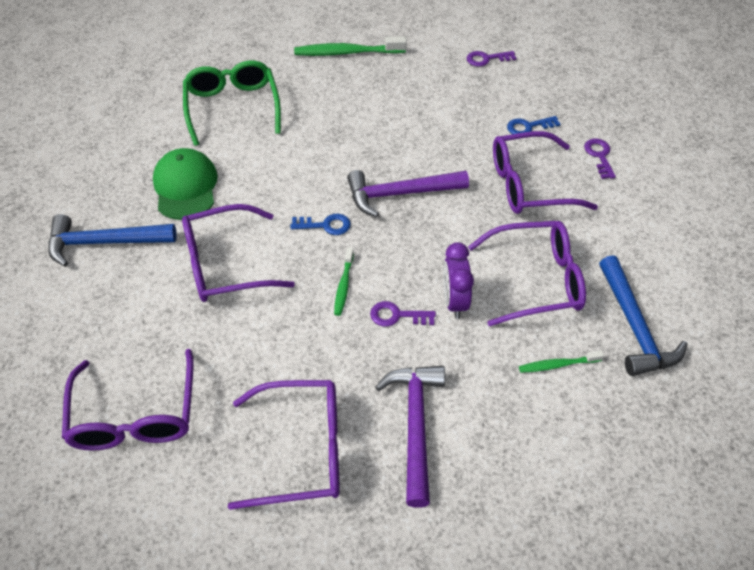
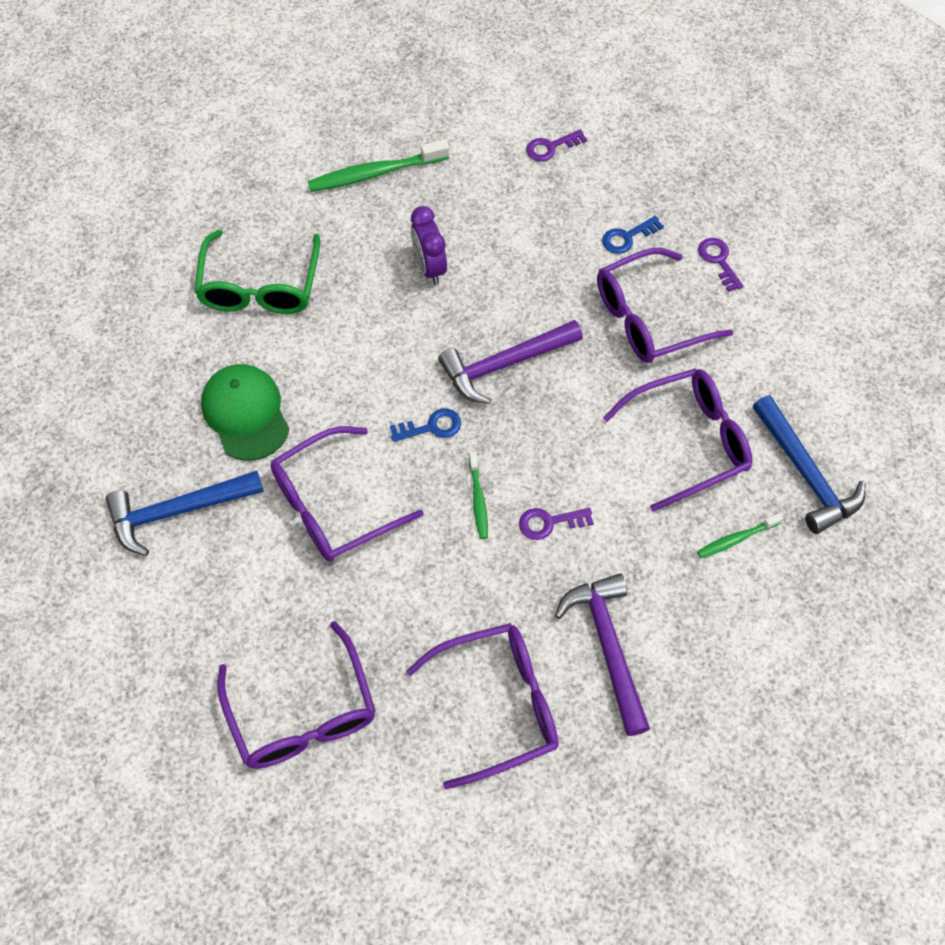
camera: 15 degrees left, 10 degrees up
(232, 107) = (260, 287): green glasses -> green glasses turned 150 degrees counterclockwise
(454, 301) = (606, 489): purple clock -> purple clock (429, 267)

